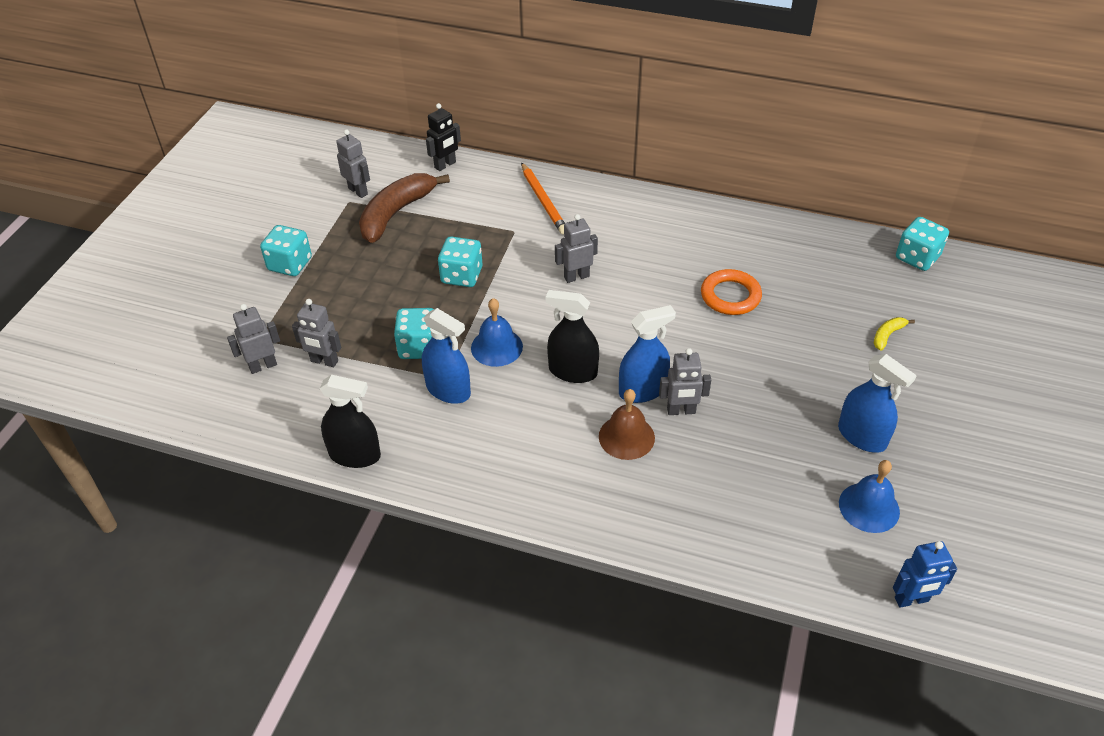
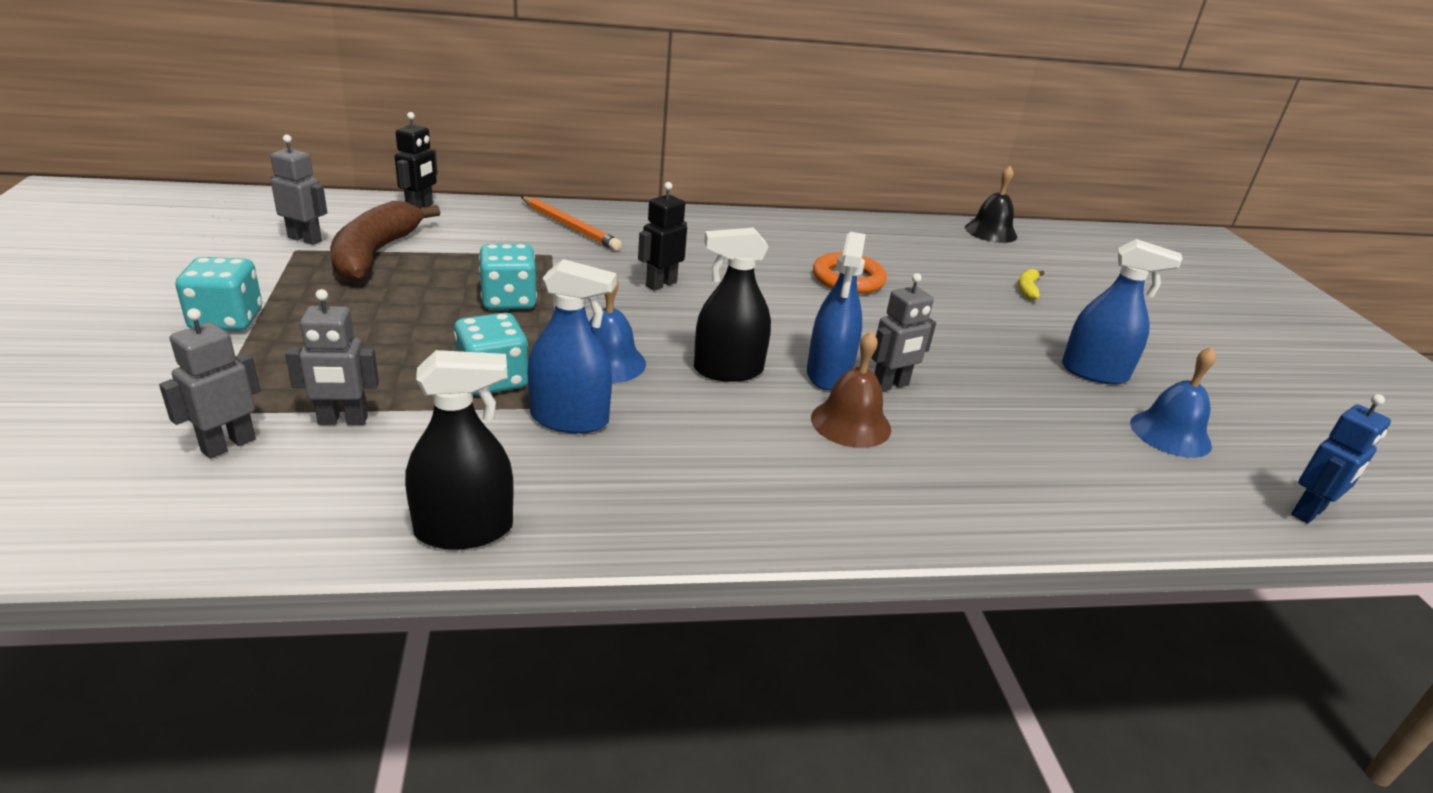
camera: 30 degrees left, 15 degrees down
(576, 276) = (661, 284): grey robot -> black robot
(642, 390) = (828, 374): blue spray bottle -> blue spray bottle turned 150 degrees clockwise
(917, 257) = (990, 232): turquoise dice -> black bell

